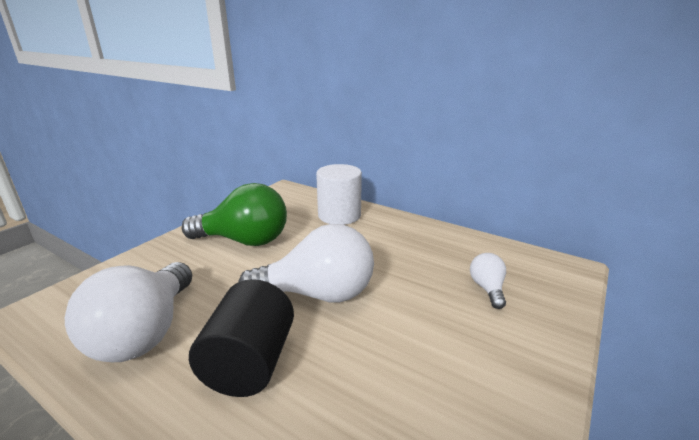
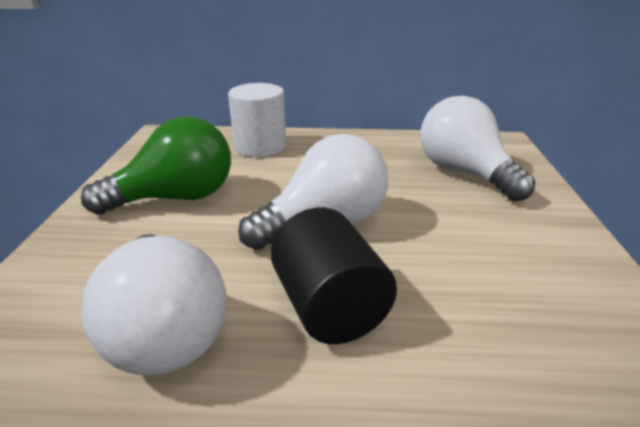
camera: 30 degrees left, 5 degrees up
(487, 289) = (464, 173): white light bulb -> white light bulb, size x2.12

